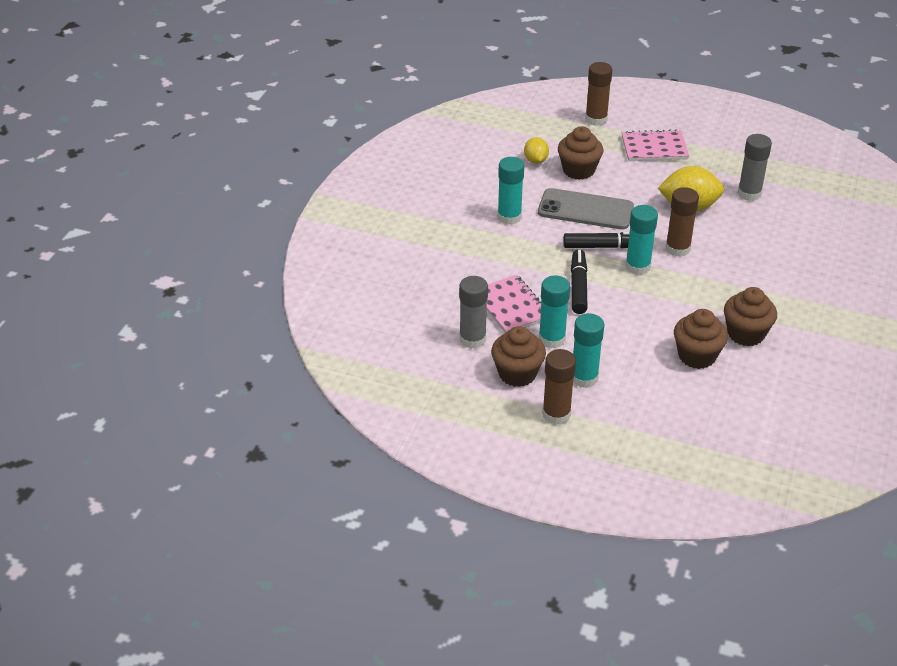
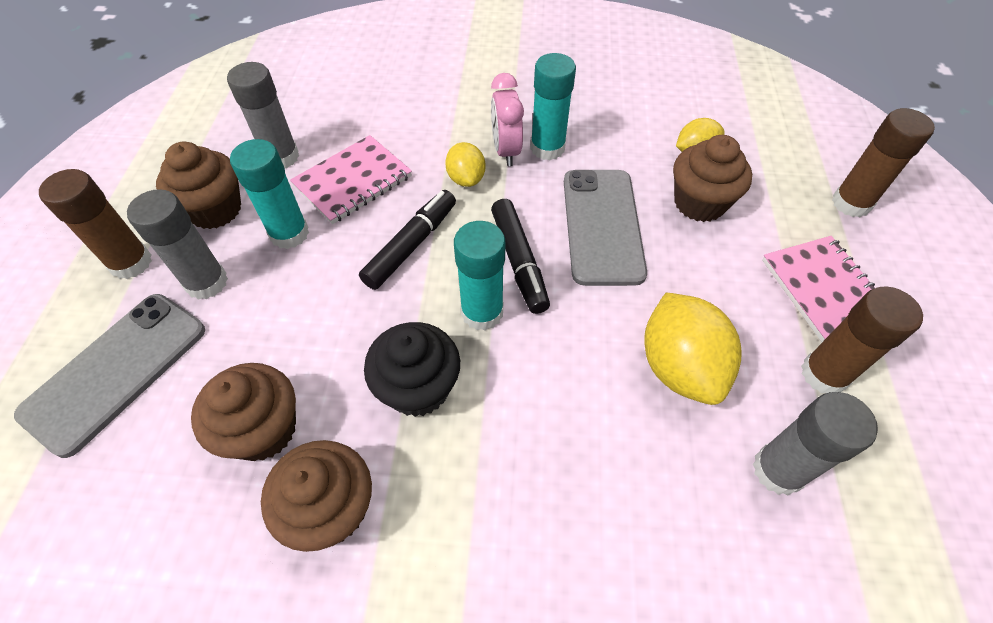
camera: 75 degrees right, 15 degrees up
(505, 235) = (505, 151): none -> pink clock
(526, 256) = (466, 179): none -> yellow lemon
(578, 287) = (411, 245): black marker -> black marker turned 45 degrees counterclockwise
(584, 378) = (206, 282): turquoise glue stick -> grey glue stick
(645, 416) = (116, 371): none -> grey phone
(677, 248) = (550, 364): brown glue stick -> brown glue stick (824, 374)
(682, 297) = (418, 388): none -> black cupcake

